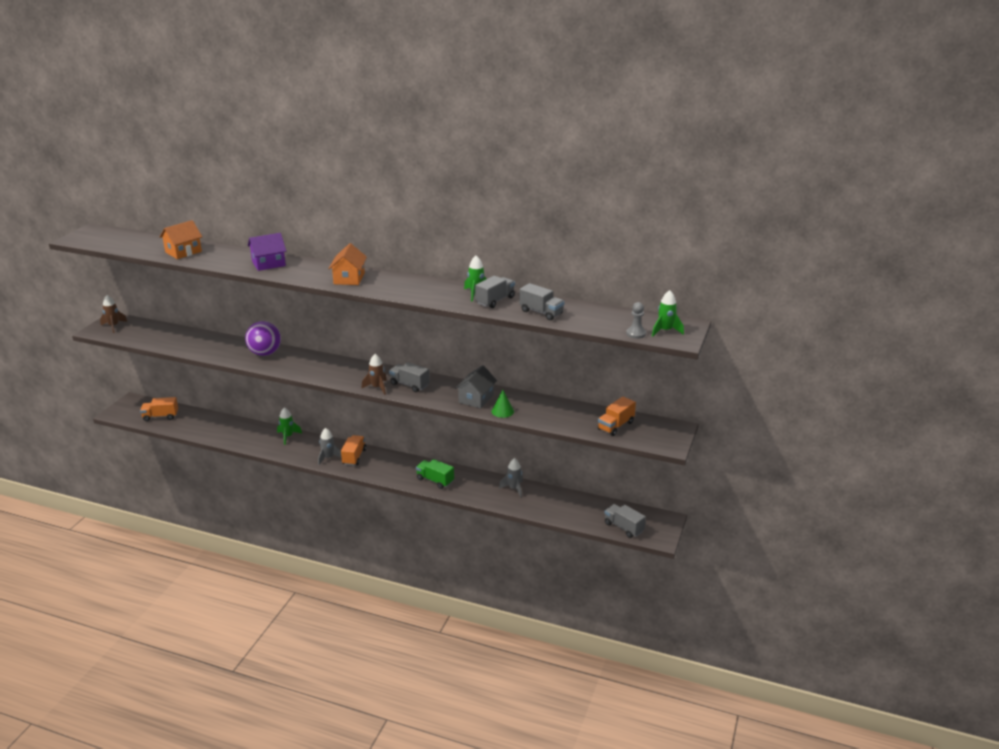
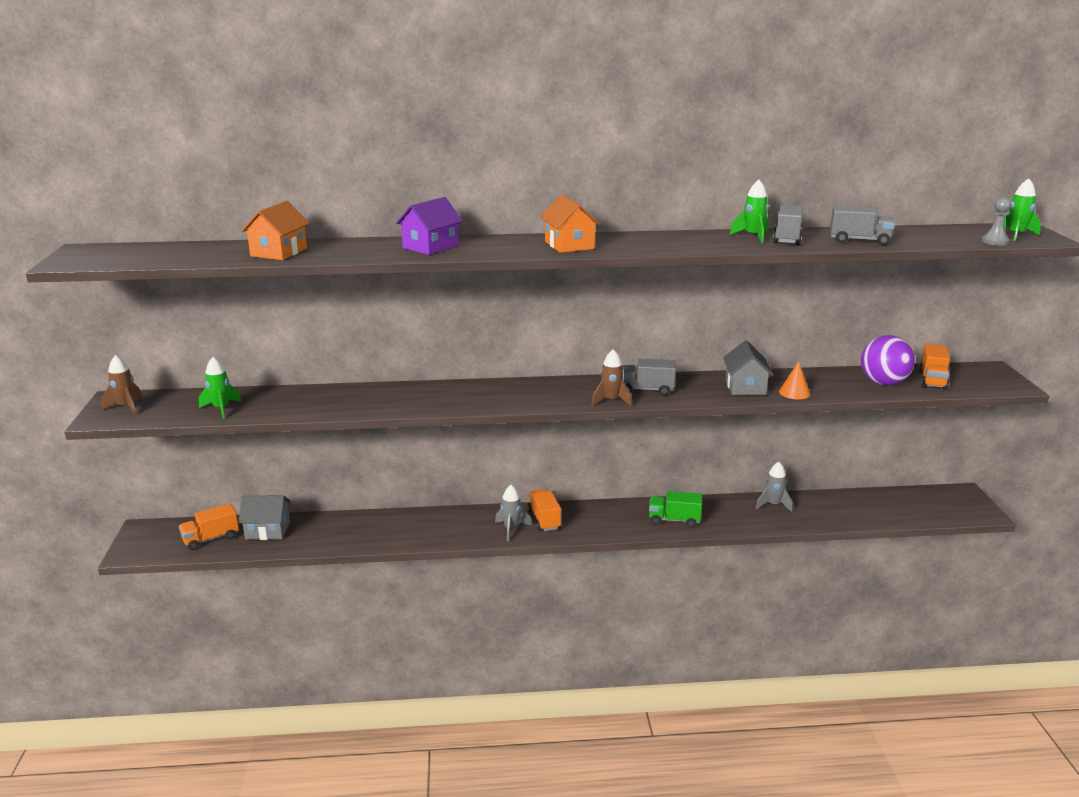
camera: 25 degrees left, 5 degrees down
(194, 419) = (268, 530): none -> grey house
(265, 353) = (406, 394): purple ball -> purple ball (883, 383)
(288, 436) = (428, 518): green rocket -> green rocket (221, 409)
(502, 411) = (794, 392): green cone -> orange cone
(623, 527) = (935, 512): grey truck -> none

